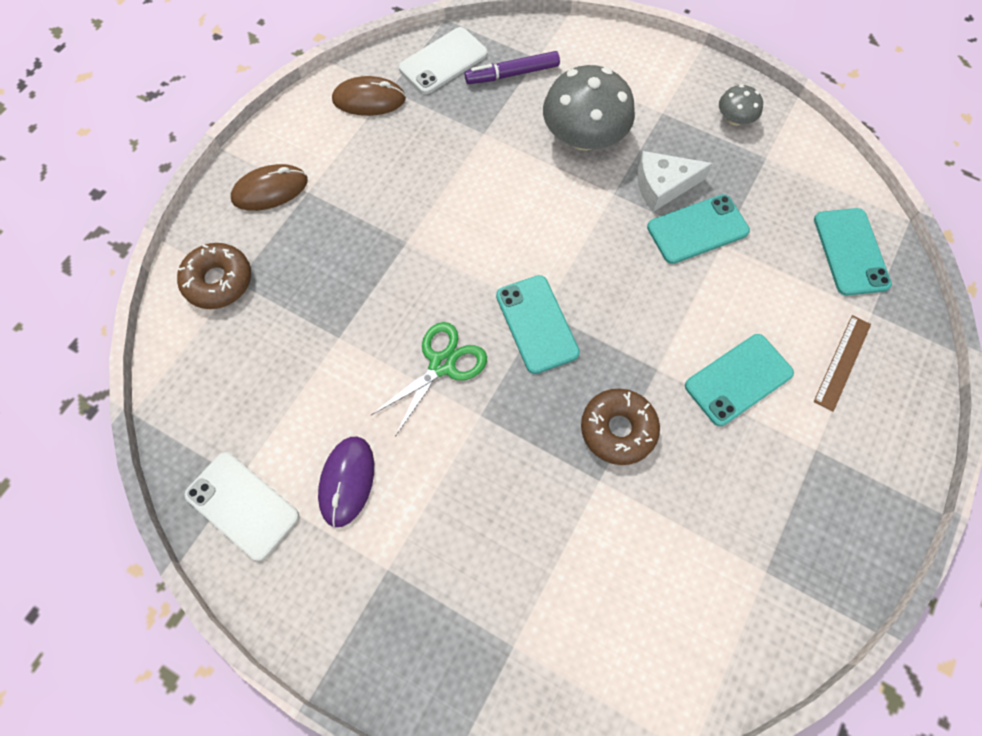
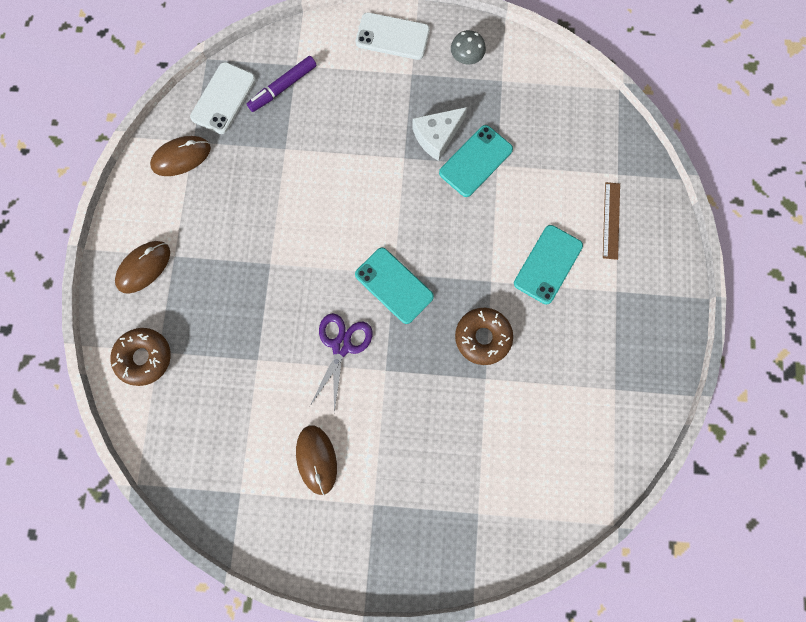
camera: 25 degrees left, 10 degrees up
(242, 505) = (252, 510): white phone -> white phone (392, 37)
(347, 481) = (316, 459): purple mouse -> brown mouse
(442, 364) = (341, 346): green scissors -> purple scissors
(583, 137) = (362, 120): grey mushroom -> none
(850, 251) = (587, 132): turquoise phone -> none

